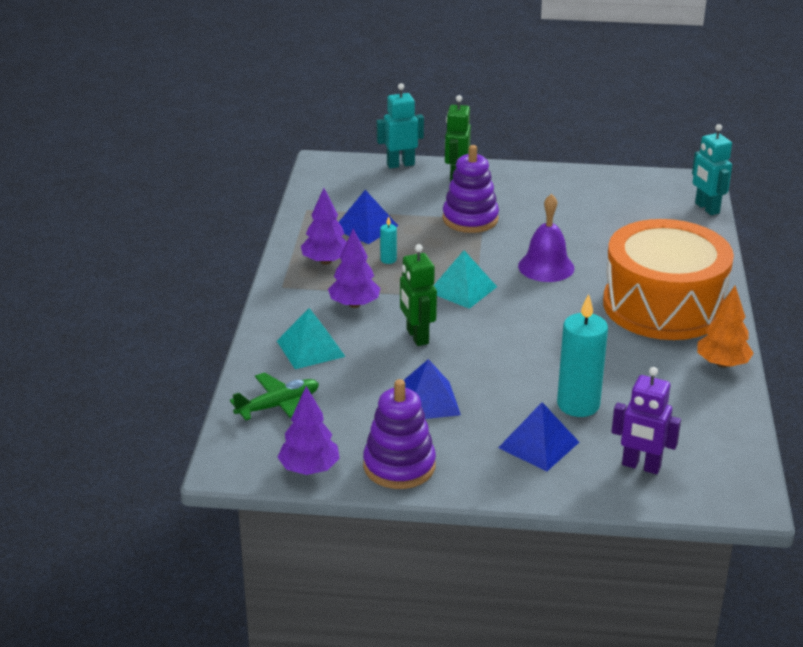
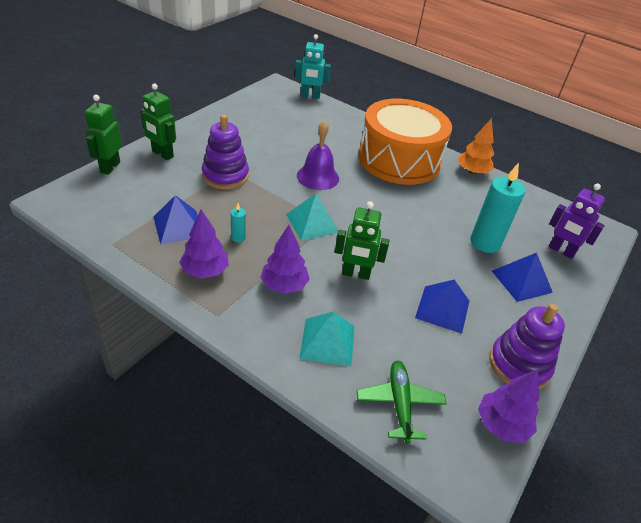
camera: 65 degrees left, 10 degrees up
(400, 164) = (110, 167): turquoise robot -> green robot
(641, 466) = (561, 251): purple robot -> purple robot turned 75 degrees clockwise

